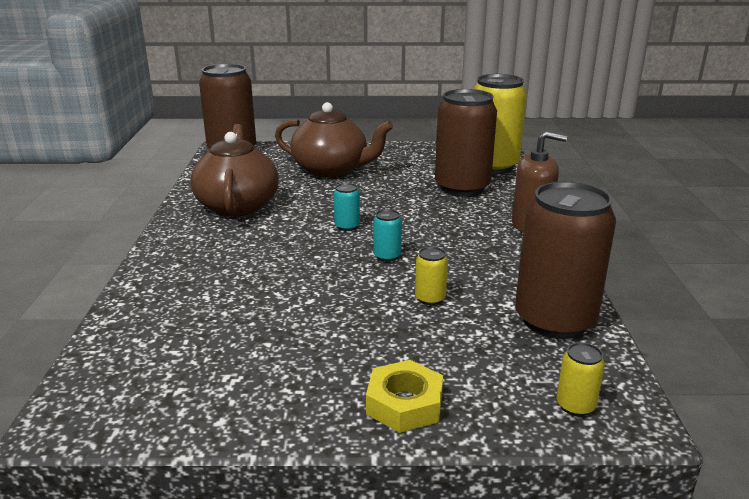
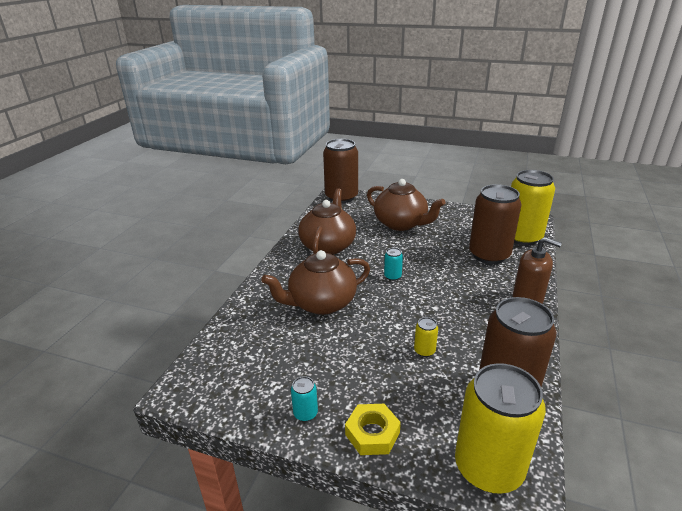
camera: 20 degrees right, 5 degrees up
(258, 270) = (321, 303): none -> brown teapot
(387, 256) = (409, 308): turquoise can -> turquoise can (305, 413)
(575, 405) = (488, 467): yellow can -> yellow can, size x2.48

